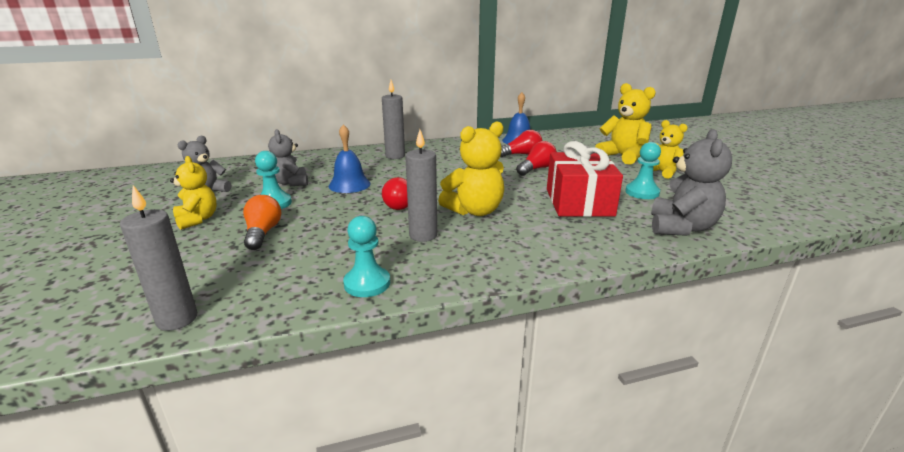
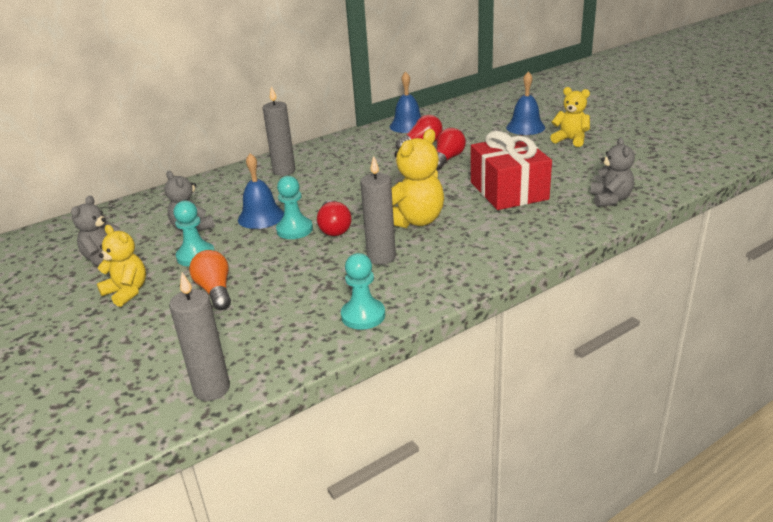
camera: 15 degrees left, 5 degrees up
(622, 156) = (525, 127): yellow teddy bear -> blue bell
(642, 192) = (562, 168): turquoise pawn -> turquoise pawn (294, 230)
(681, 227) = (610, 199): grey teddy bear -> grey teddy bear, size x0.67

